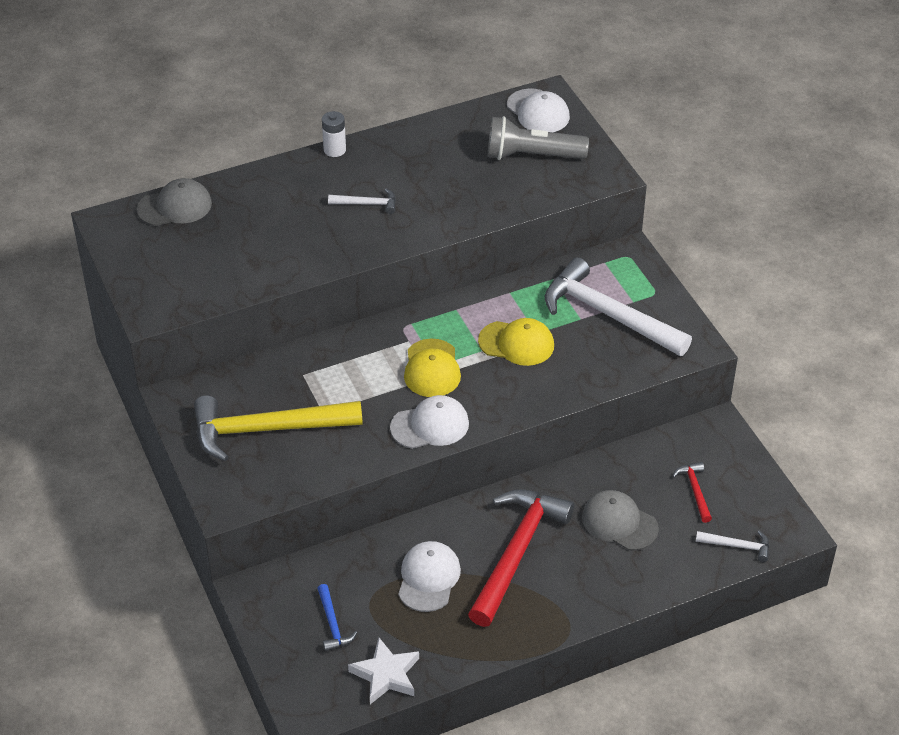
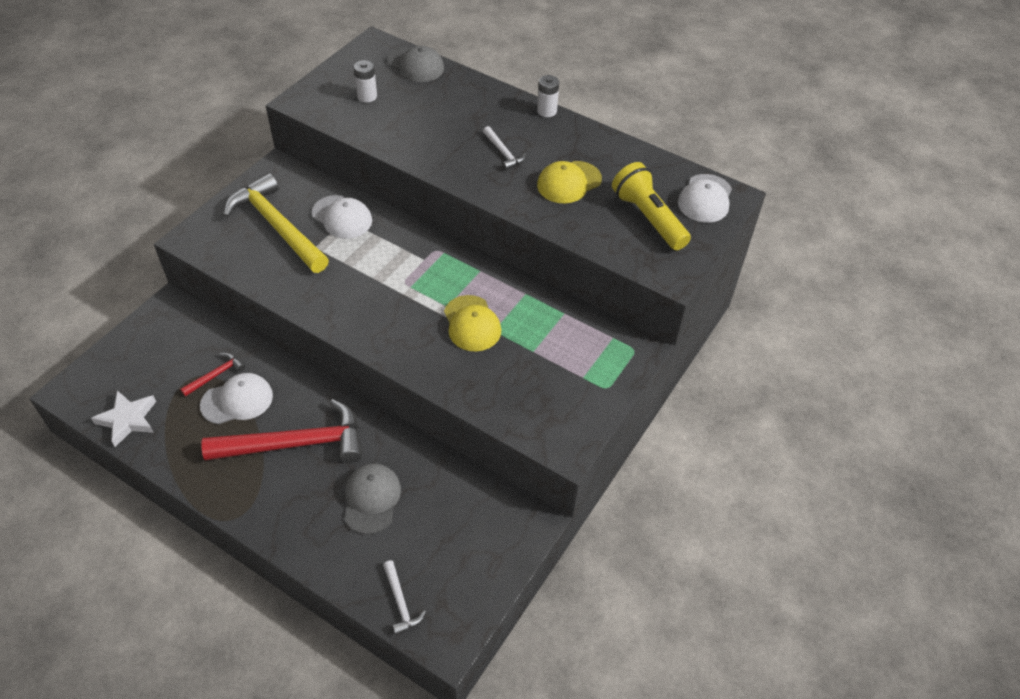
camera: 55 degrees right, 5 degrees up
(191, 261) = (367, 96): none -> white battery
(332, 624) = (161, 366): blue hammer -> none
(430, 425) = (343, 312): white cap -> white cap (342, 217)
(432, 369) = (404, 286): yellow cap -> yellow cap (569, 182)
(531, 155) = (648, 218): grey flashlight -> yellow flashlight
(608, 314) = (553, 367): white hammer -> none
(695, 490) = (445, 539): red hammer -> red hammer (216, 375)

